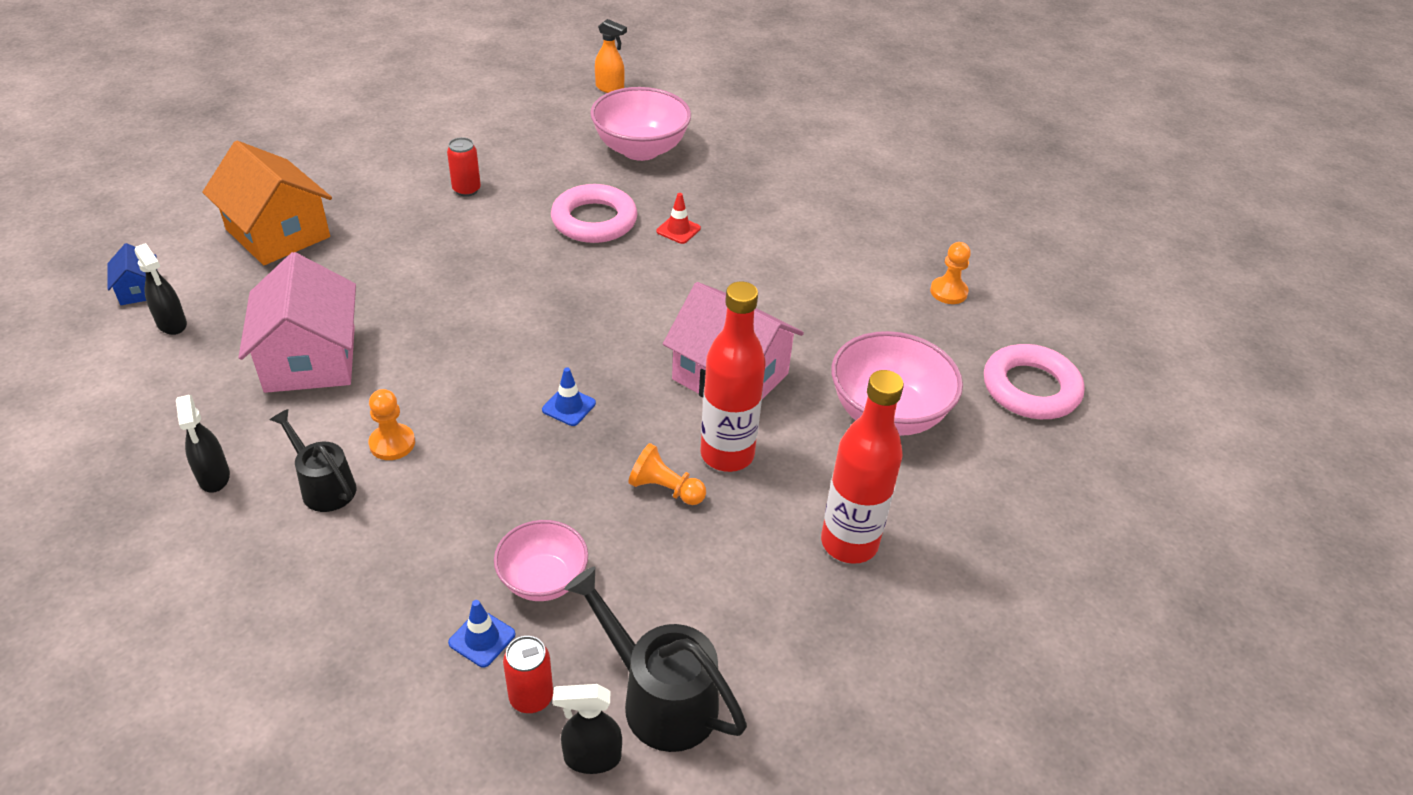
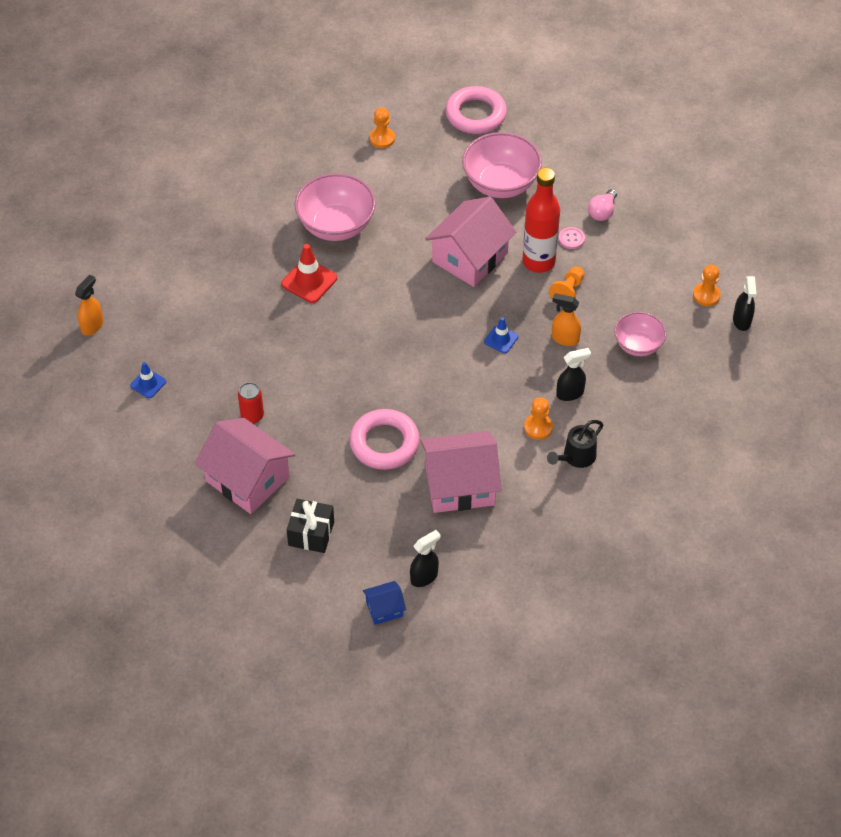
camera: 85 degrees left, 10 degrees up
(214, 477) = (572, 516): black spray bottle -> black spray bottle (570, 393)
(278, 233) = (311, 533): orange house -> black gift
(374, 188) = (247, 479): none -> pink house
(482, 638) = (678, 369): blue traffic cone -> blue traffic cone (148, 384)
(531, 697) = (711, 346): red can -> none
(565, 481) = (564, 339): none -> orange spray bottle
(594, 220) = (296, 332): pink ring -> pink ring (384, 443)
(640, 149) = (195, 304): pink bowl -> pink bowl (336, 226)
(658, 697) = (706, 295): black watering can -> orange pawn
(678, 230) = (309, 281): red traffic cone -> red traffic cone, size x1.64
(781, 498) = (571, 239): none -> pink button
(849, 543) = (602, 212): red bottle -> pink light bulb

